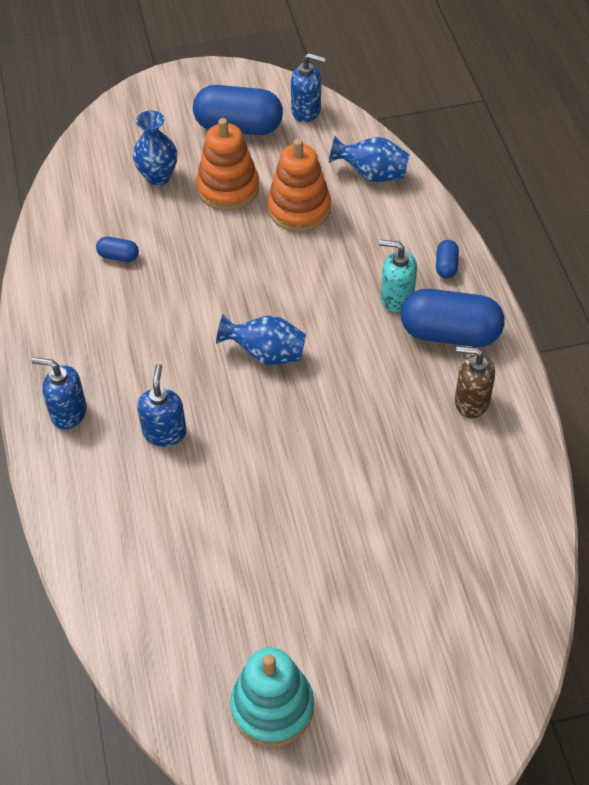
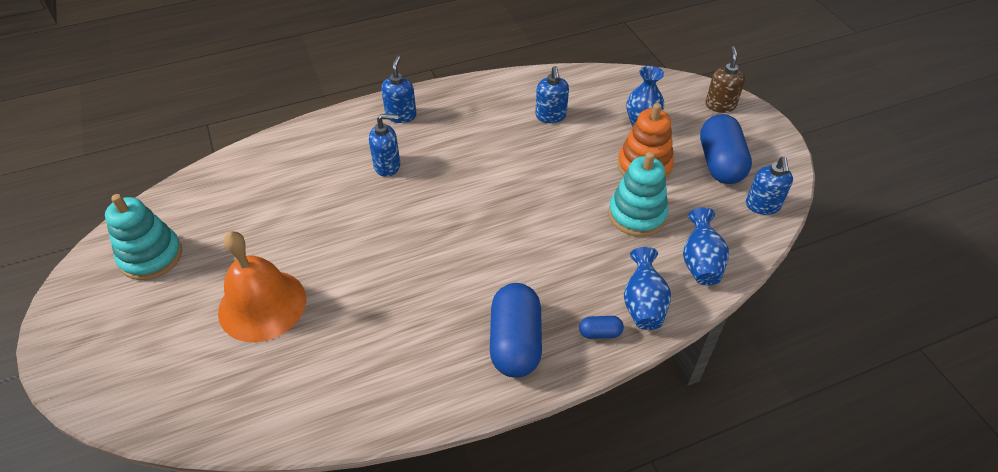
camera: 80 degrees right, 5 degrees down
(118, 256) = (550, 116): blue capsule -> blue soap dispenser
(266, 354) = (470, 213): blue vase -> blue vase (643, 304)
(299, 209) = (637, 215): orange stacking toy -> turquoise stacking toy
(372, 567) = (262, 305): none -> orange bell
(396, 298) = (550, 296): turquoise soap dispenser -> none
(471, 402) = (436, 365): brown soap dispenser -> brown soap dispenser (720, 105)

